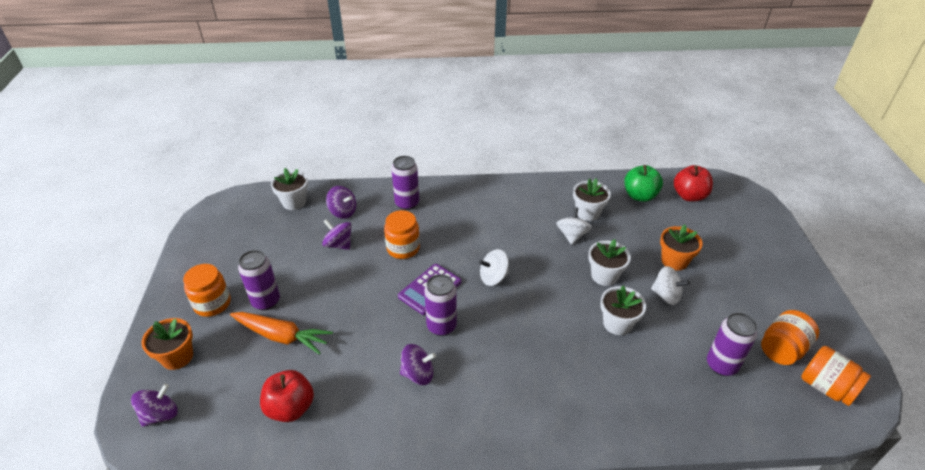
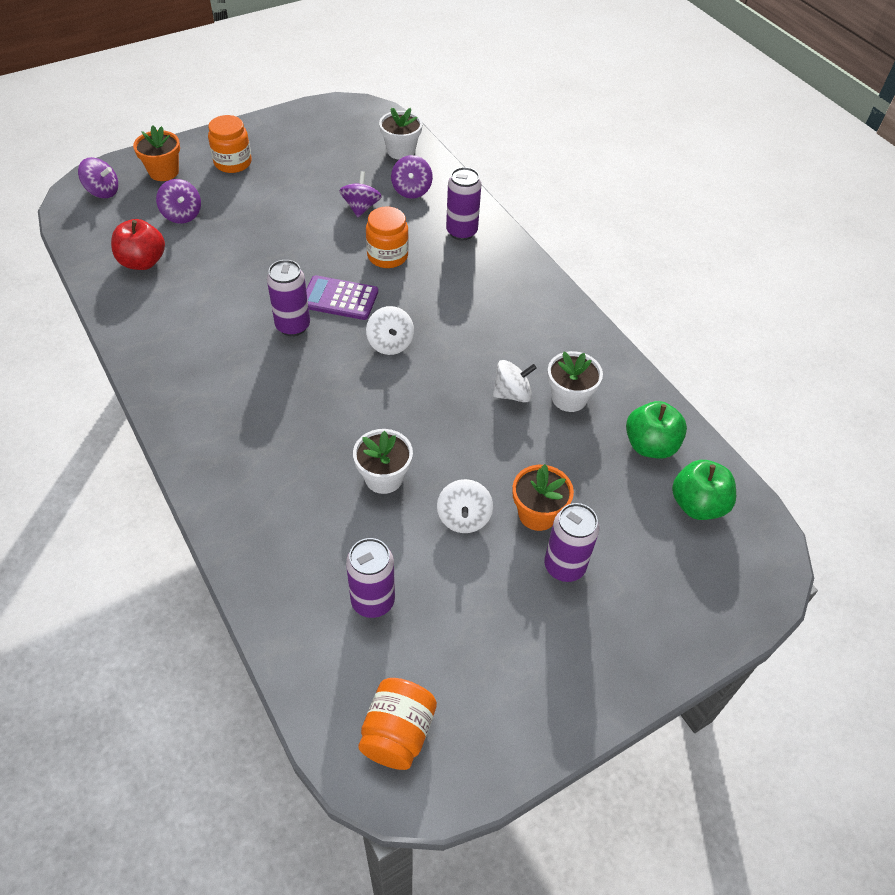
camera: 60 degrees right, 10 degrees up
(266, 301) = (255, 193): purple can -> purple can (564, 566)
(281, 336) = (218, 221): orange carrot -> none
(418, 374) = (221, 331): purple spinning top -> purple spinning top (182, 215)
(493, 277) = (390, 343): white spinning top -> white spinning top turned 150 degrees counterclockwise
(604, 276) = (459, 445): white flower pot -> none
(689, 196) = (697, 505): red apple -> green apple
(782, 349) = (440, 670): orange jar -> none

